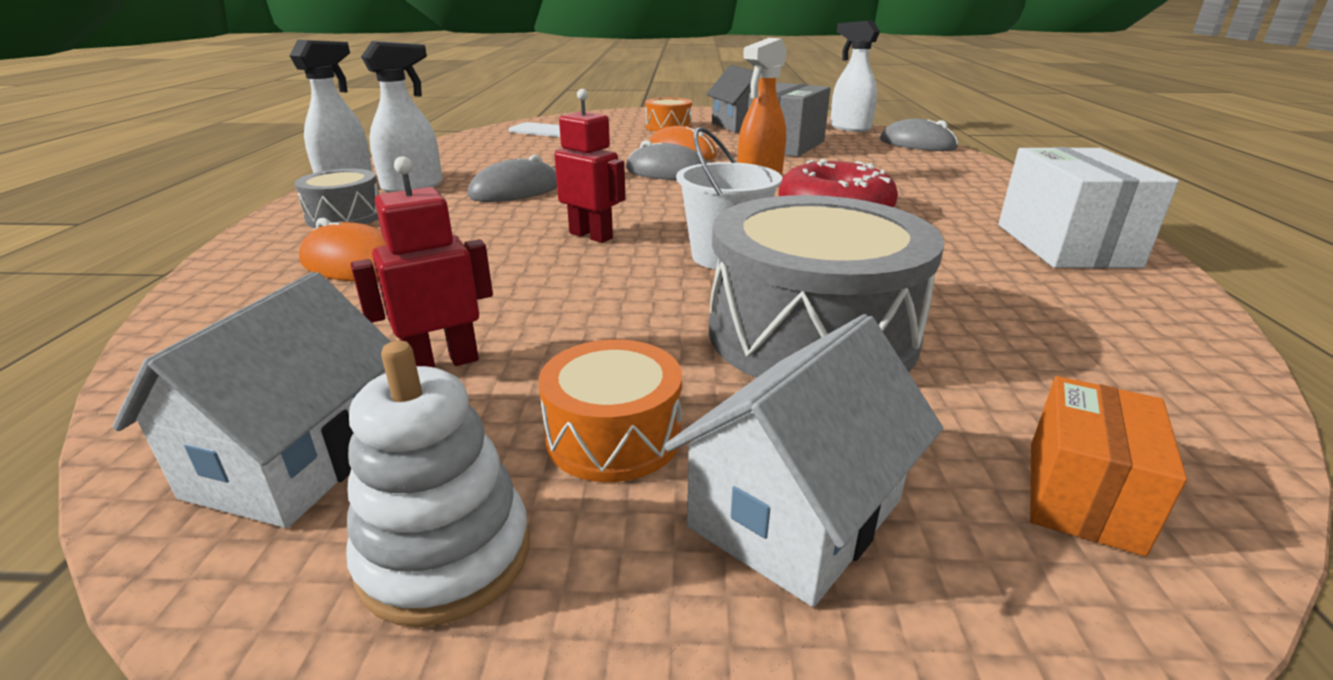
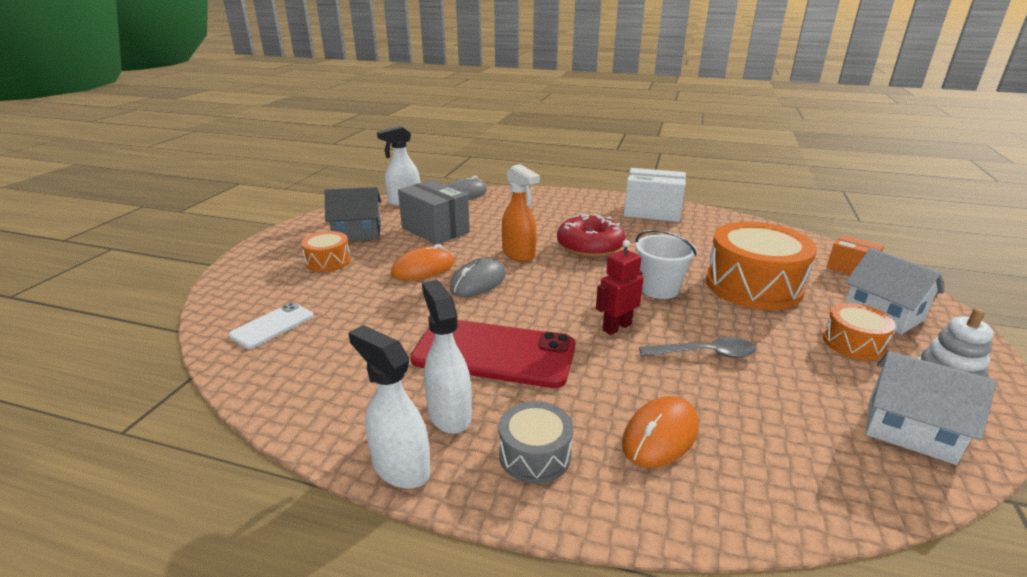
camera: 75 degrees left, 0 degrees up
(442, 363) = (807, 388): red robot -> none
(515, 190) = (494, 353): grey mouse -> red phone
(535, 287) = (705, 354): none -> grey spoon
(811, 334) = (753, 285): grey drum -> orange drum

